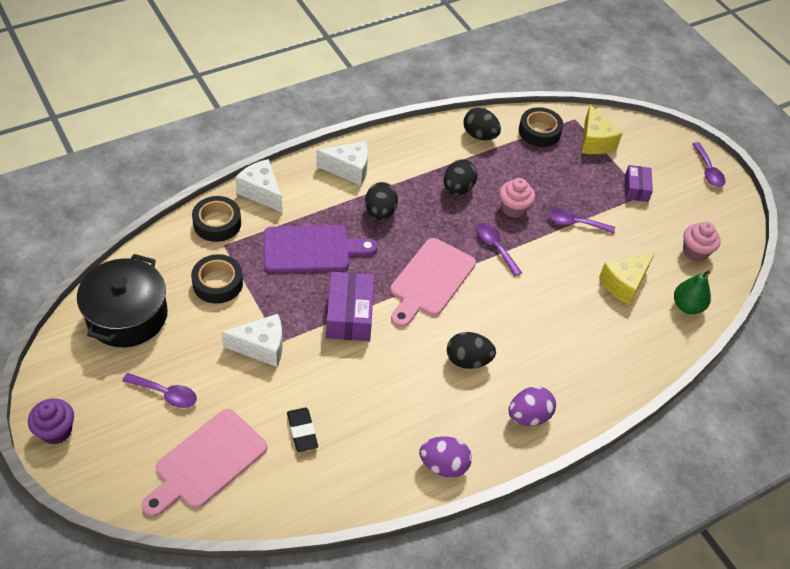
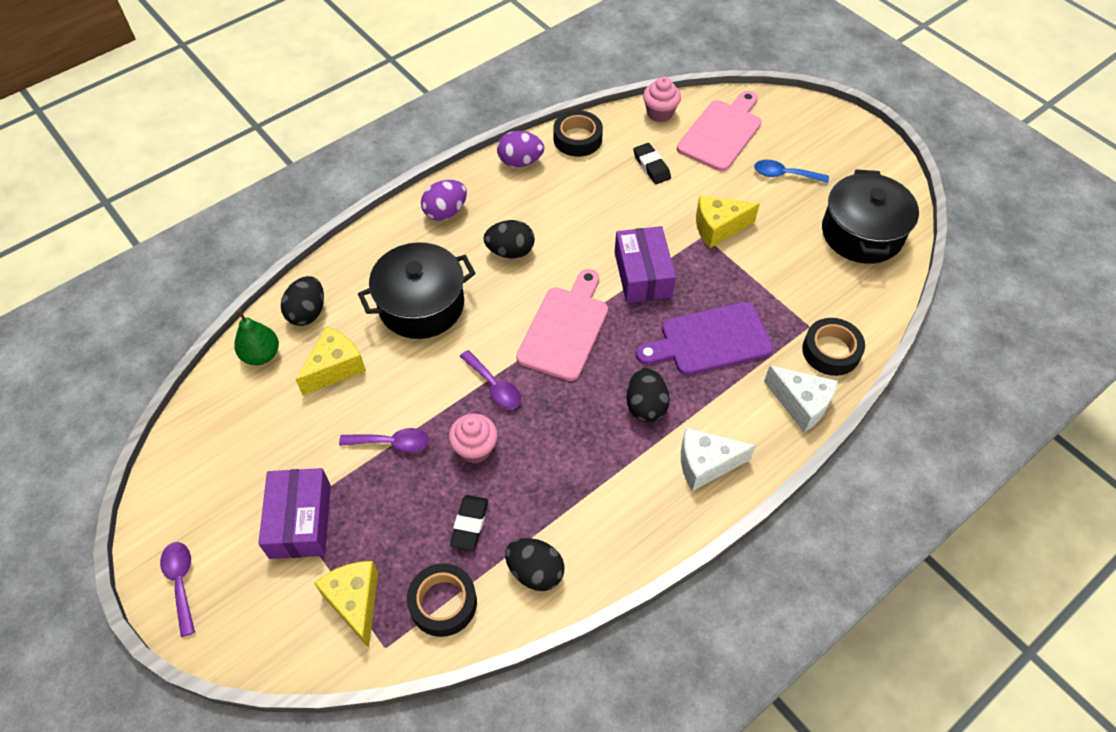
camera: 175 degrees right, 5 degrees up
(56, 431) = (856, 134): purple cupcake -> none
(165, 394) = (784, 174): purple spoon -> blue spoon
(218, 283) = (793, 282): black tape -> black tape (577, 139)
(261, 347) = (718, 228): white cheese -> yellow cheese
(458, 188) = (553, 465): black egg -> black egg (307, 312)
(520, 166) = (469, 524): none -> black eraser
(553, 324) = (421, 305): none -> black pot
(636, 189) = (300, 521): purple box -> purple box, size x1.65
(695, 252) = (235, 432): pink cupcake -> pink cupcake (660, 113)

